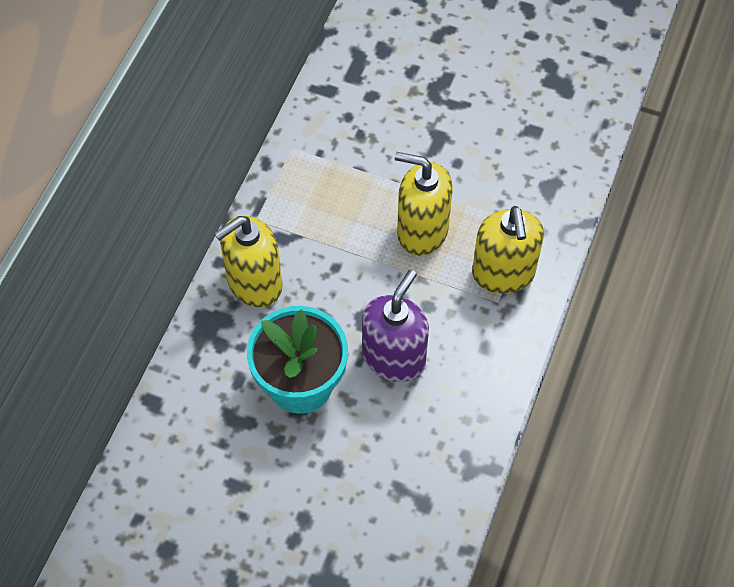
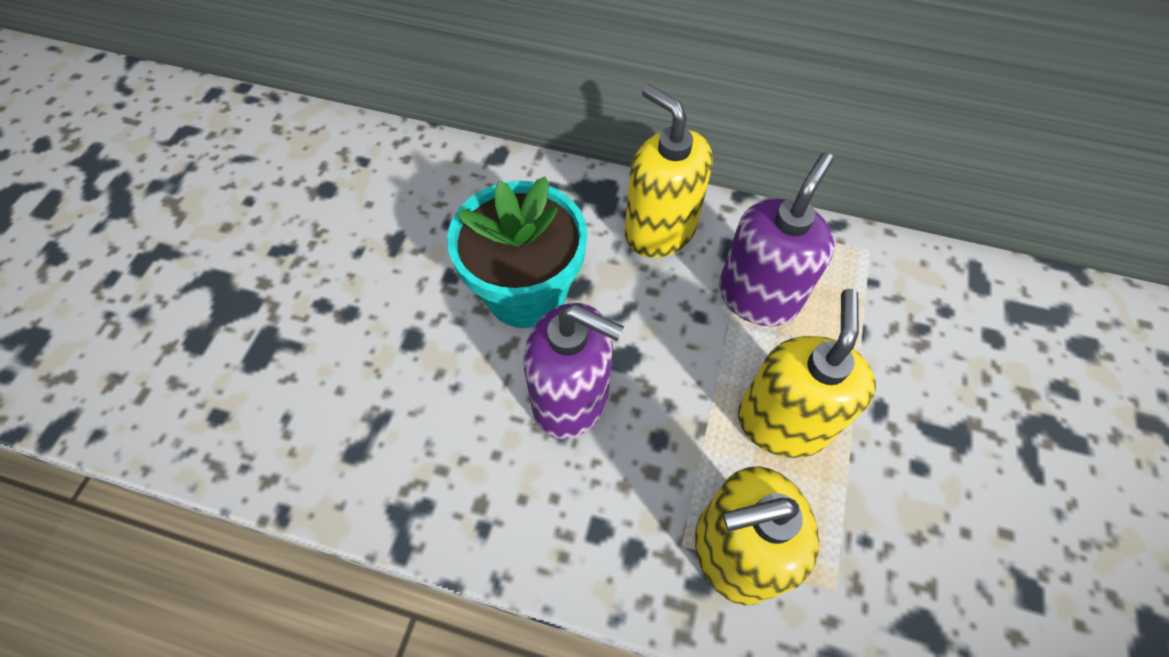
camera: 85 degrees right, 0 degrees up
(323, 227) = (758, 296): none -> purple soap dispenser

